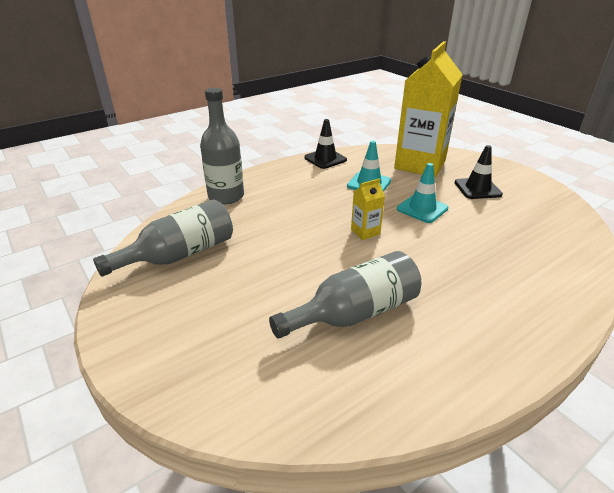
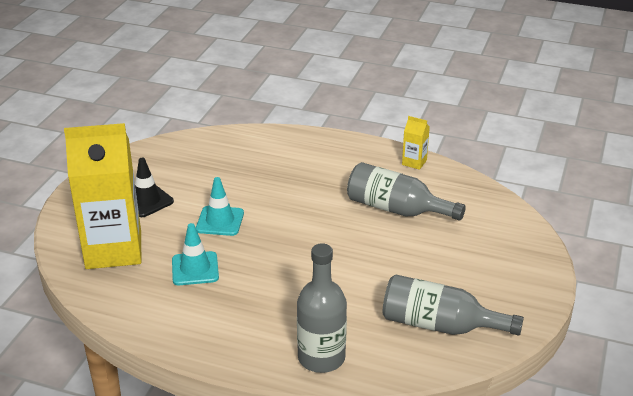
camera: 125 degrees left, 0 degrees up
(325, 159) = (155, 327): black traffic cone -> none
(365, 232) = (293, 239): yellow carton -> yellow carton (414, 162)

